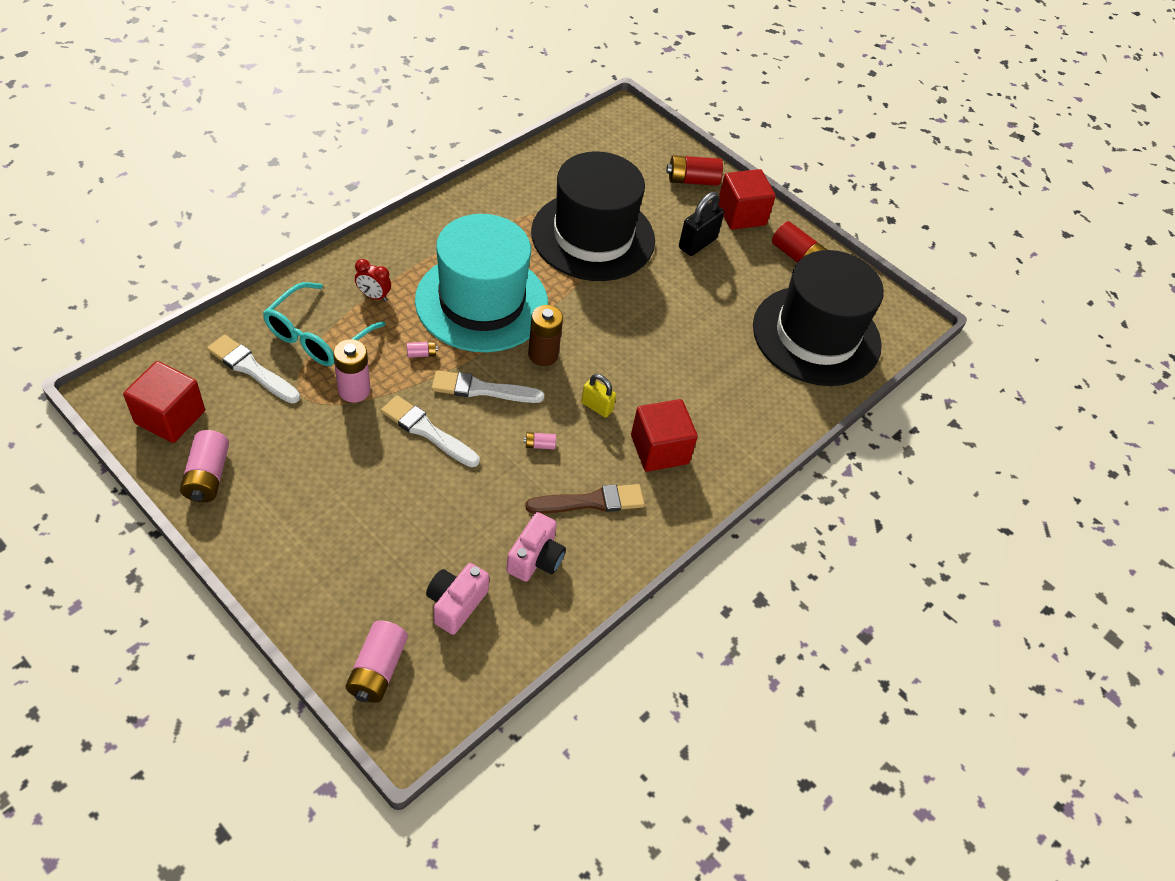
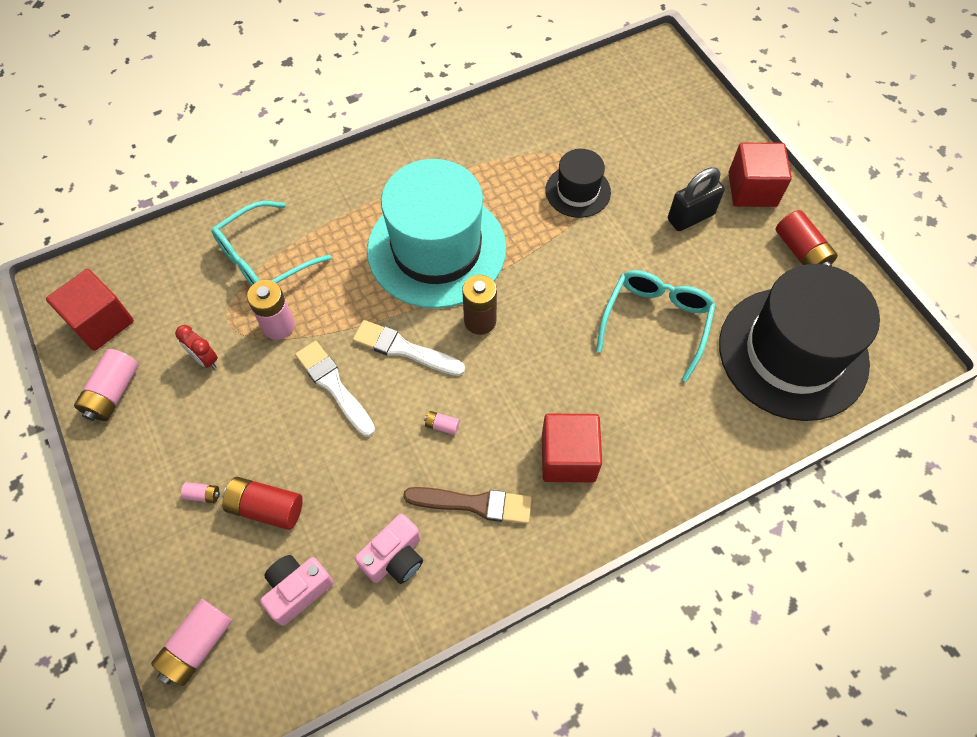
camera: 25 degrees right, 10 degrees up
(251, 369) = (191, 284): white brush -> none
(374, 296) = (332, 224): red clock -> red clock (205, 359)
(421, 354) = (357, 297): pink battery -> pink battery (203, 495)
(593, 236) = (578, 191): black hat -> black hat, size x0.49
(596, 407) = (516, 393): yellow padlock -> none
(692, 180) = (709, 140): red battery -> red battery (266, 508)
(697, 330) = (656, 322): none -> turquoise glasses

